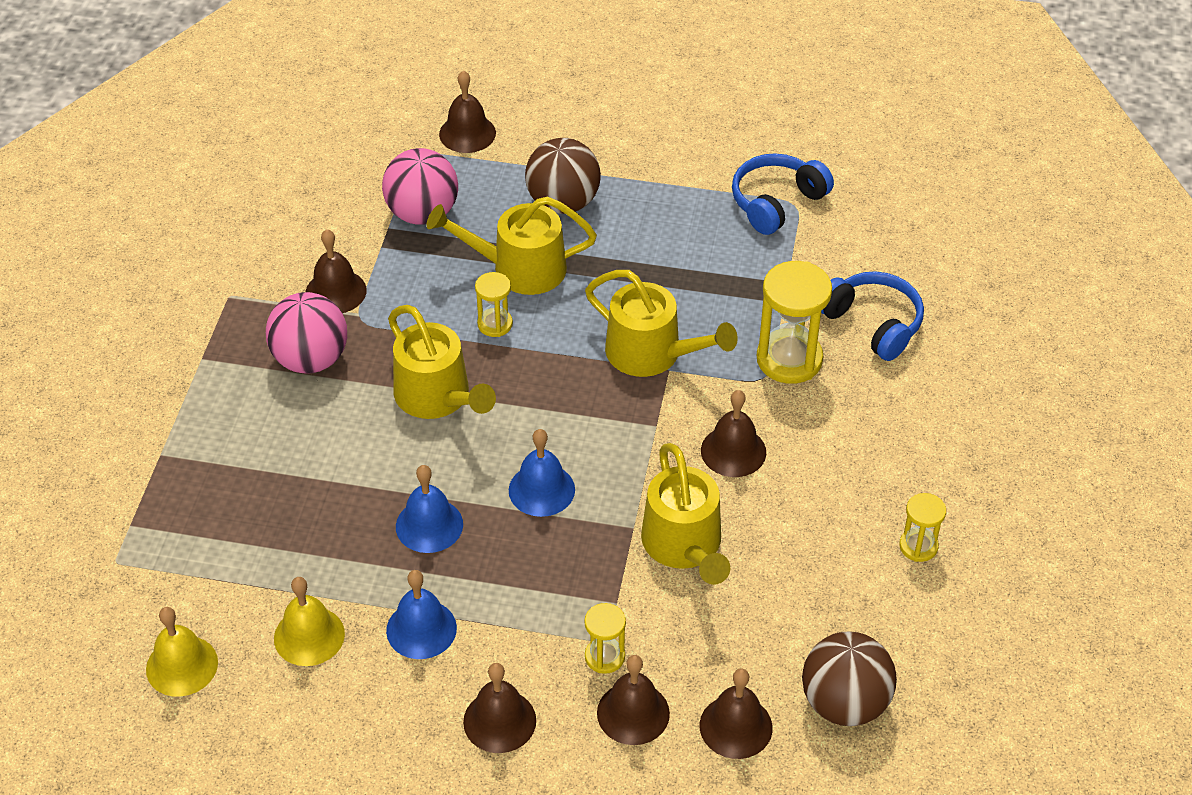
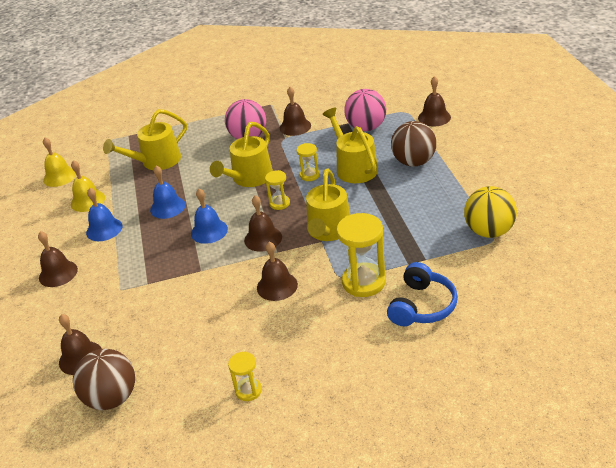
camera: 70 degrees right, 10 degrees down
(604, 657) = (110, 292): yellow hourglass -> yellow hourglass (279, 203)
(633, 713) = (77, 316): brown bell -> brown bell (263, 238)
(684, 545) = (198, 293): yellow watering can -> yellow watering can (156, 161)
(776, 202) = (489, 231): blue headphones -> yellow ball

